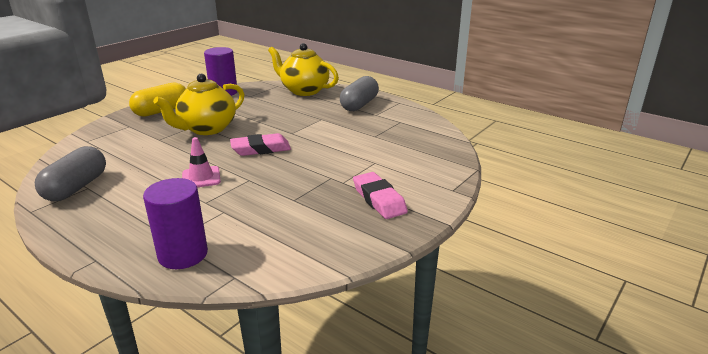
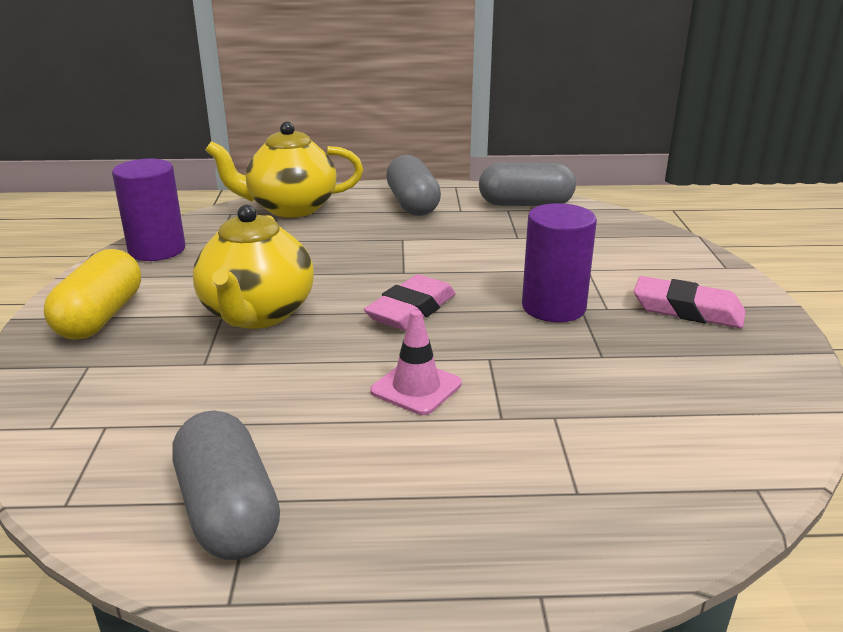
camera: 40 degrees left, 0 degrees up
(183, 254) = (638, 502): purple cylinder -> purple cylinder (553, 307)
(415, 122) = (525, 204): none -> grey capsule

